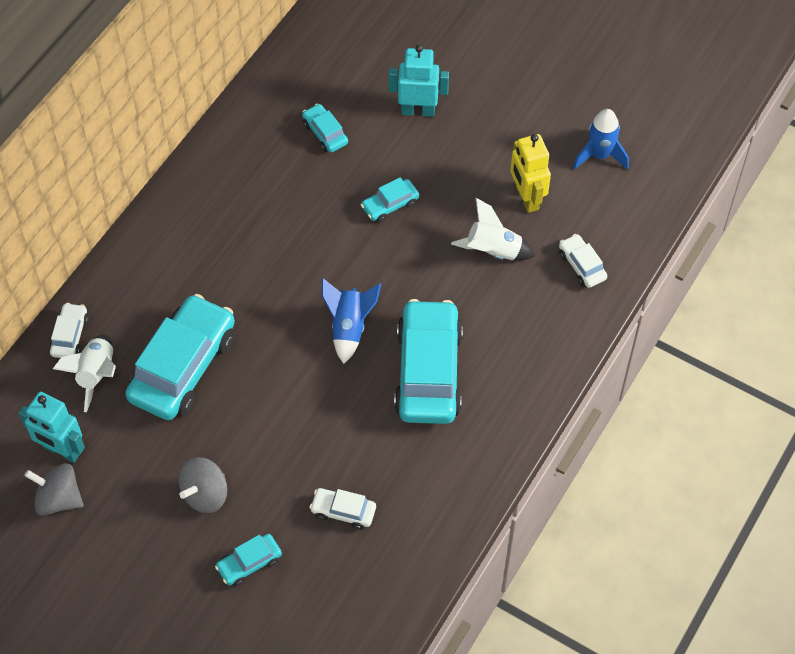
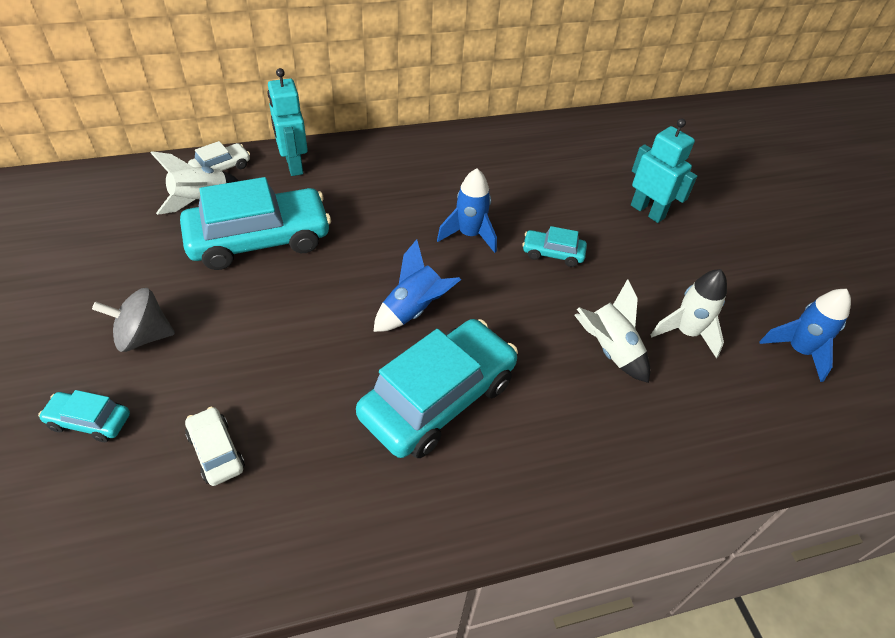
camera: 40 degrees right, 10 degrees down
(59, 499) = (58, 253): grey spinning top -> none
(62, 450) = (109, 226): turquoise robot -> turquoise robot (293, 165)
(320, 237) = (469, 235): none -> blue rocket
(325, 133) = (554, 178): turquoise car -> none
(526, 198) = (686, 333): yellow robot -> white rocket
(581, 265) = (691, 428): white car -> none

